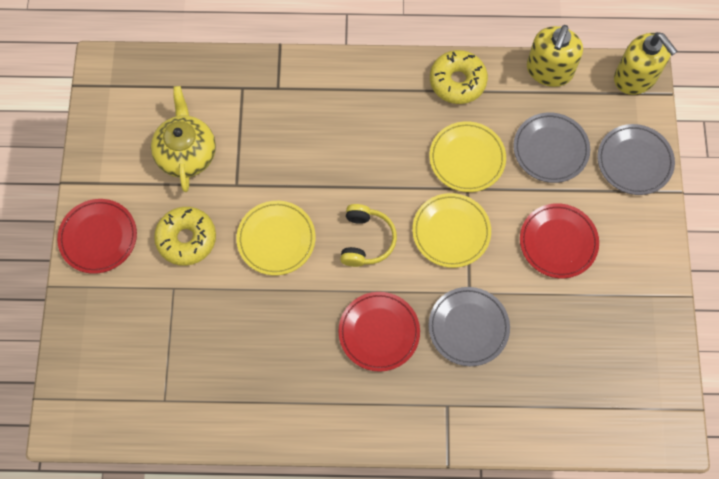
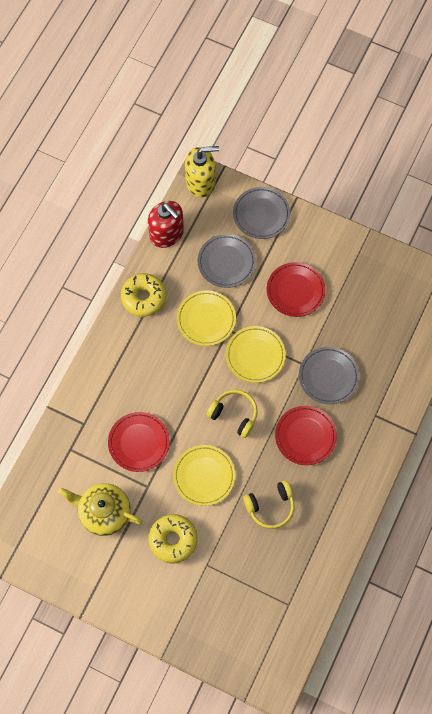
camera: 65 degrees left, 0 degrees up
(98, 237) = (140, 604): red plate -> red plate (139, 442)
(273, 329) = (270, 507): none -> yellow headphones
(549, 70) = (167, 233): yellow soap dispenser -> red soap dispenser

